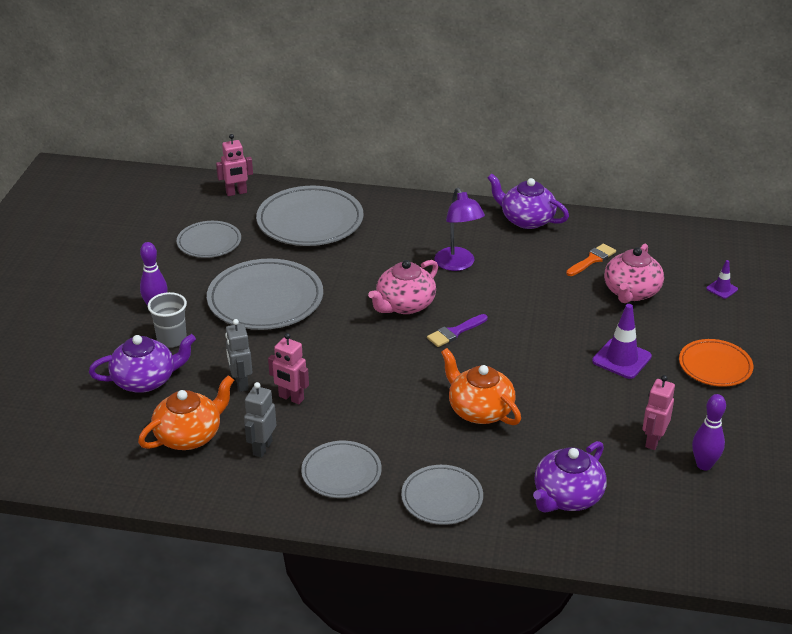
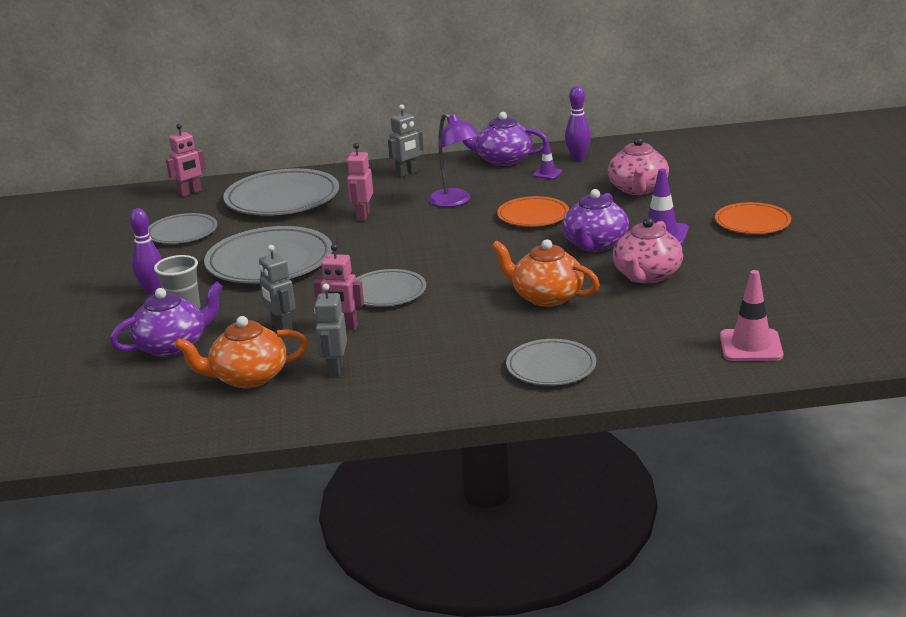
camera: 15 degrees left, 10 degrees down
(189, 435) = (248, 377): orange teapot -> orange teapot turned 135 degrees counterclockwise
(341, 473) = (433, 371): grey plate -> grey plate (387, 292)
(404, 305) = (420, 239): pink teapot -> pink teapot (647, 275)
(432, 216) = (407, 173): none -> grey robot
(455, 332) = (484, 248): purple brush -> none
(518, 302) = (533, 216): none -> orange plate
(567, 497) = (676, 339): purple teapot -> purple teapot (595, 244)
(592, 260) = (585, 175): orange brush -> none
(629, 524) = (751, 346): none -> pink traffic cone
(653, 441) = (731, 284): pink robot -> pink robot (363, 216)
(704, 465) = (791, 290): purple bowling pin -> purple bowling pin (578, 158)
(722, 289) = (721, 172): purple traffic cone -> purple traffic cone (547, 173)

